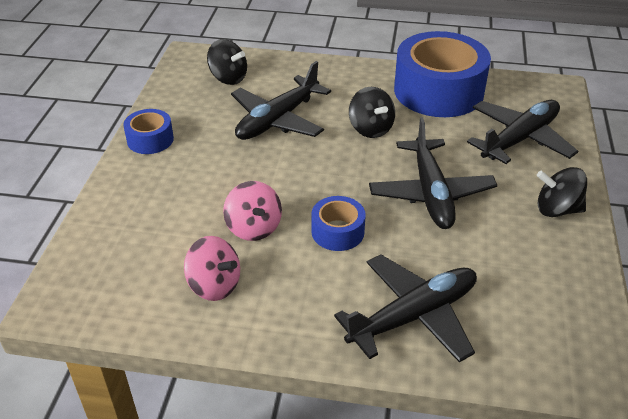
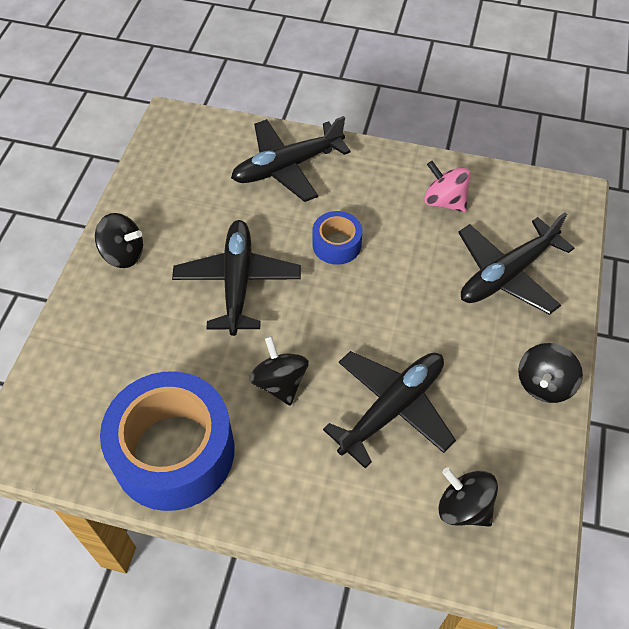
camera: 175 degrees left, 15 degrees up
(150, 139) = (544, 384): blue tape -> black spinning top
(254, 228) = (414, 254): pink spinning top -> none
(519, 139) = (111, 351): black plane -> black plane (507, 274)

